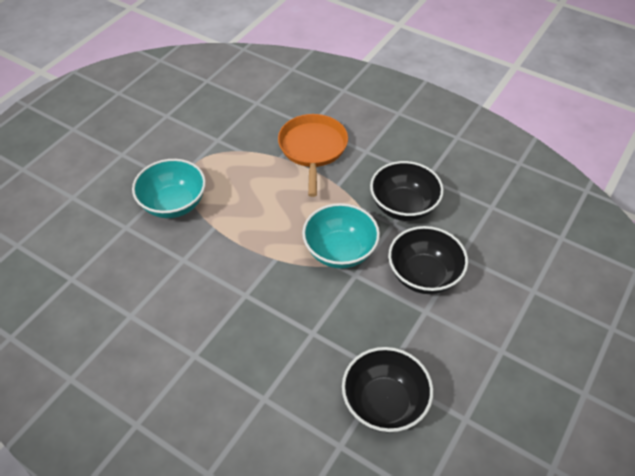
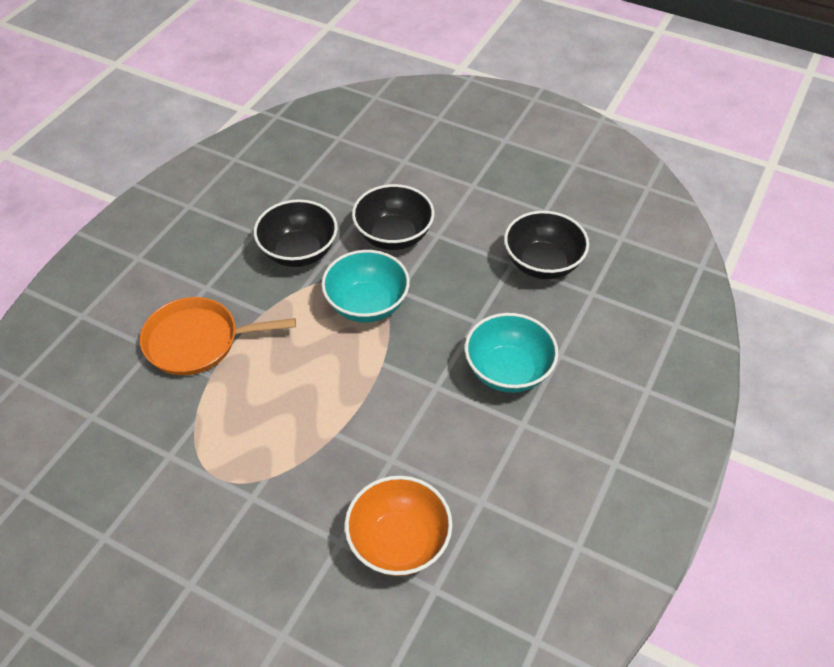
camera: 95 degrees left, 0 degrees up
(114, 260) = (399, 542): none -> orange bowl
(174, 204) = (296, 489): turquoise bowl -> turquoise bowl (508, 371)

